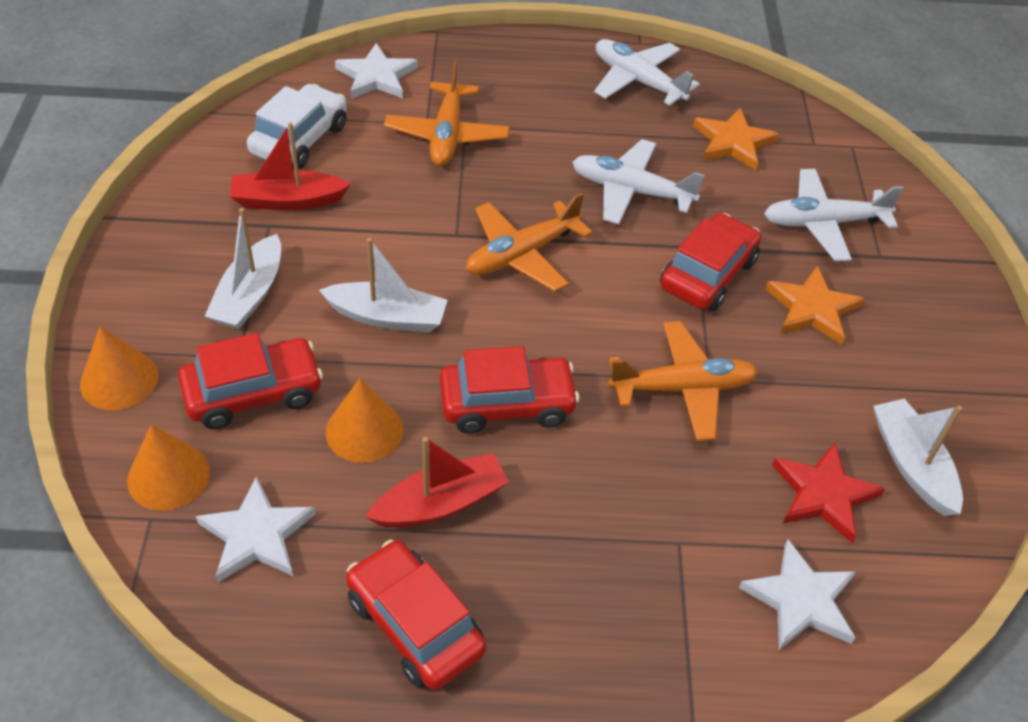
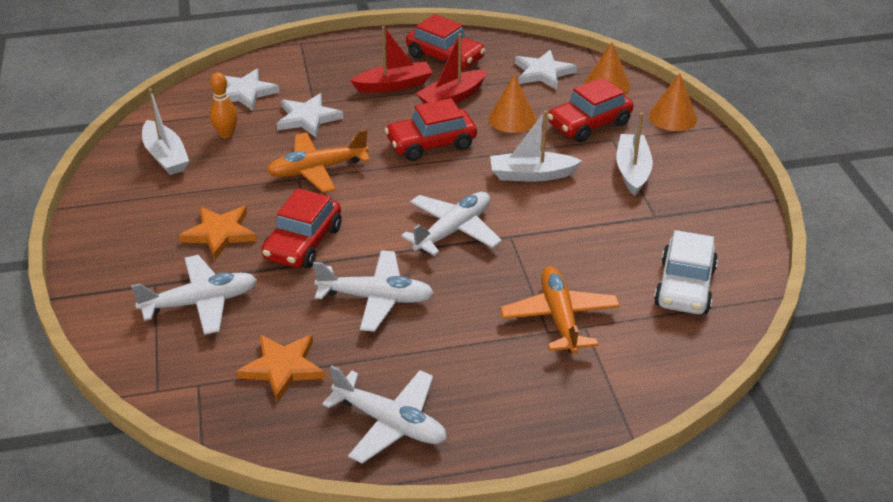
camera: 170 degrees right, 10 degrees down
(287, 201) = (655, 235): red boat -> red boat (394, 85)
(376, 76) = (661, 367): white star -> white star (308, 118)
(522, 254) = (453, 230): orange plane -> white plane
(823, 494) = (226, 134): red star -> orange bowling pin

